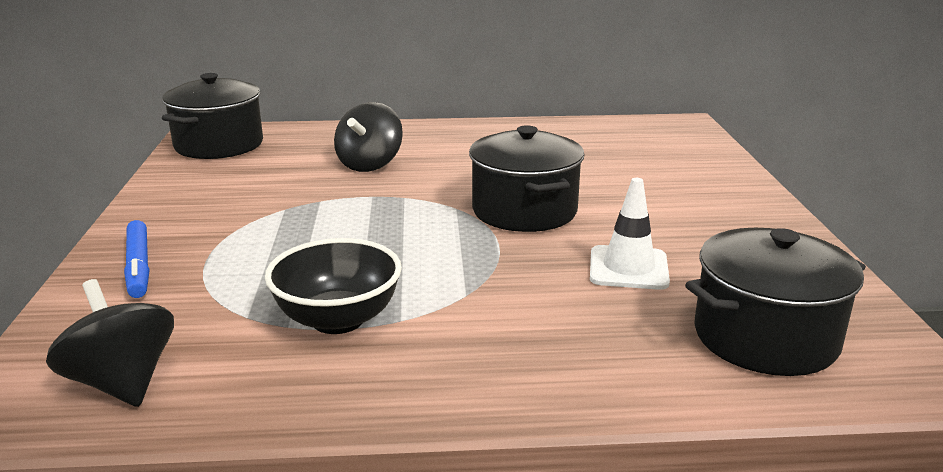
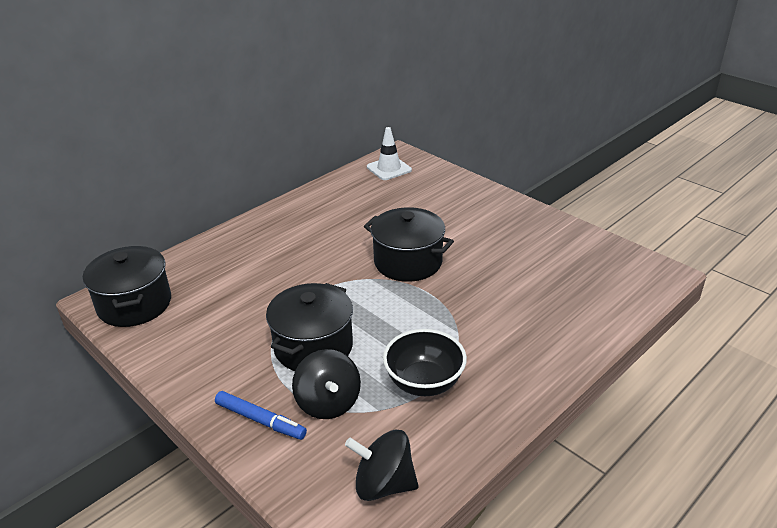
camera: 40 degrees left, 10 degrees up
(370, 164) = (270, 270): black spinning top -> black spinning top (328, 403)
(628, 268) = (503, 274): white traffic cone -> white traffic cone (389, 169)
(765, 337) = (597, 283): black pot -> black pot (313, 347)

